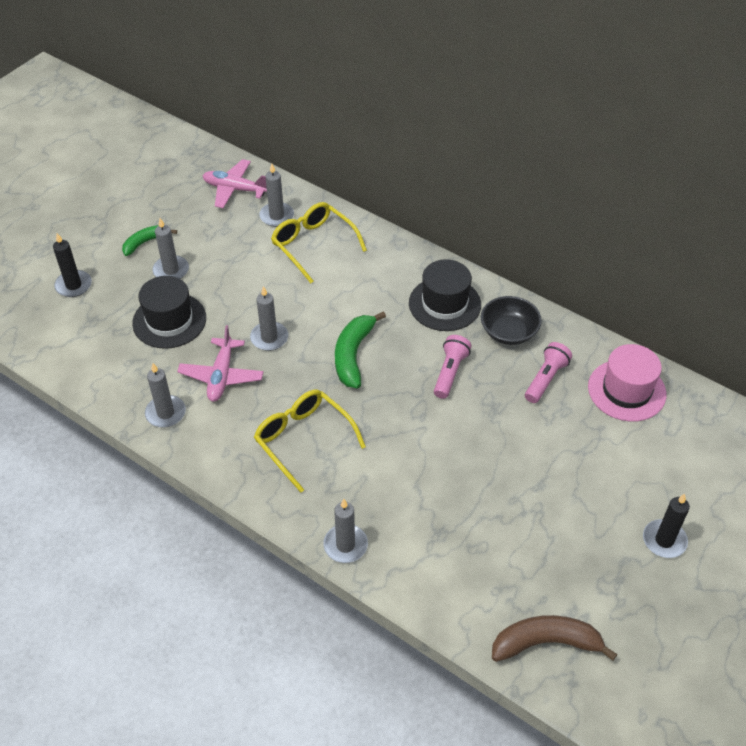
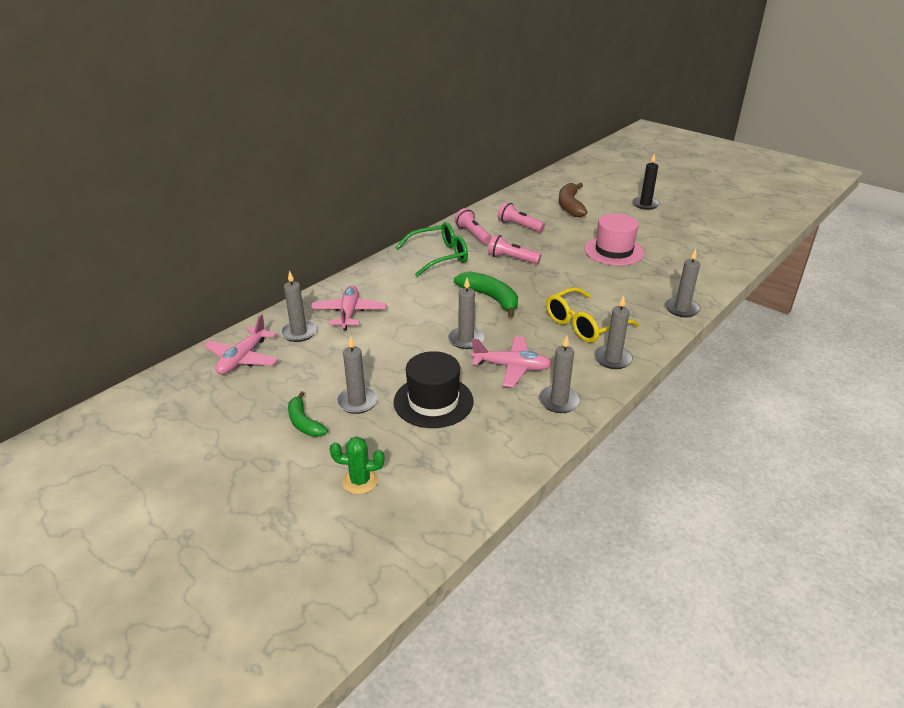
camera: 85 degrees left, 15 degrees down
(73, 285) = (360, 481): black candle -> green cactus
(236, 462) = (613, 359): none -> grey candle
(313, 245) = (349, 313): yellow glasses -> pink plane
(353, 355) = (490, 298): green banana -> green banana turned 150 degrees counterclockwise
(444, 304) = (439, 256): black hat -> green glasses
(508, 332) = (473, 235): black bowl -> pink flashlight
(546, 643) = (731, 244): brown banana -> brown banana (570, 206)
(626, 390) = (529, 202): pink hat -> pink hat (614, 251)

